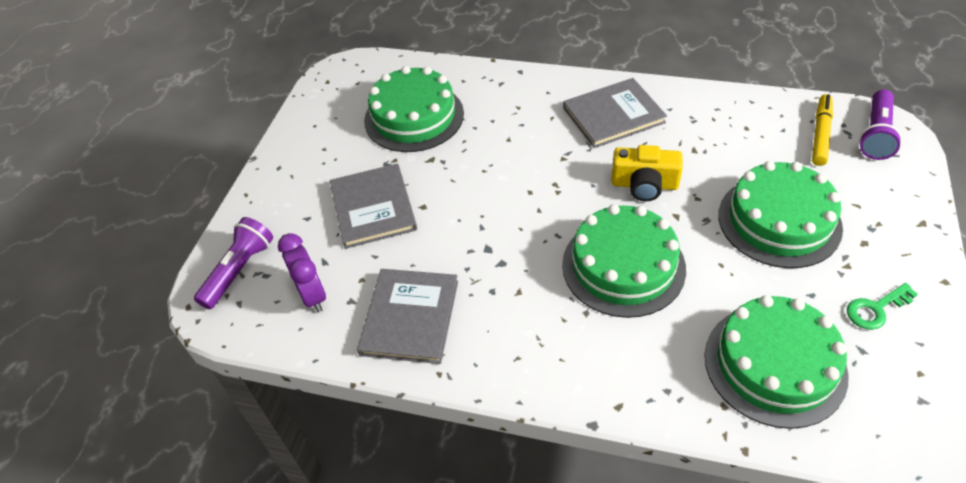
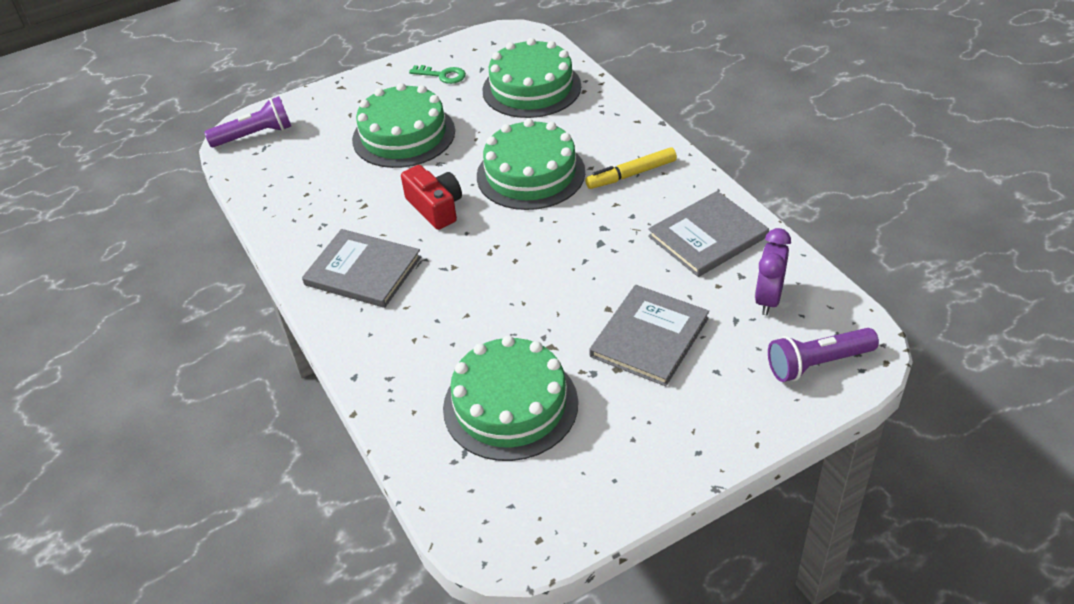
camera: 135 degrees left, 5 degrees down
(644, 185) = (435, 207): yellow camera -> red camera
(820, 134) = (279, 157): yellow marker -> yellow marker (631, 174)

